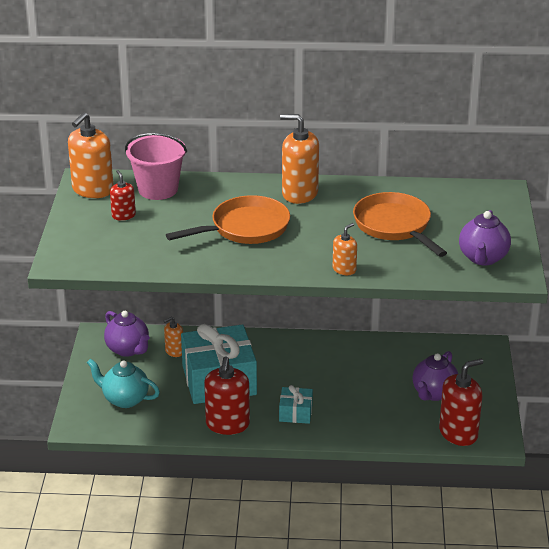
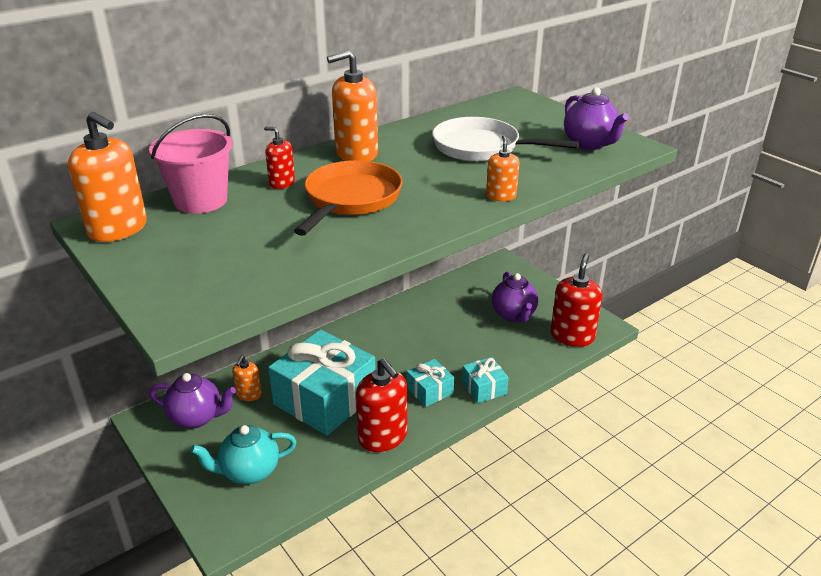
camera: 40 degrees left, 0 degrees up
(92, 190) = (118, 229): orange soap dispenser -> orange soap dispenser turned 45 degrees counterclockwise
(123, 215) = (194, 239): red soap dispenser -> red soap dispenser (282, 183)
(336, 432) = (484, 388): none -> turquoise gift
(394, 226) = (481, 148): orange pan -> white pan

